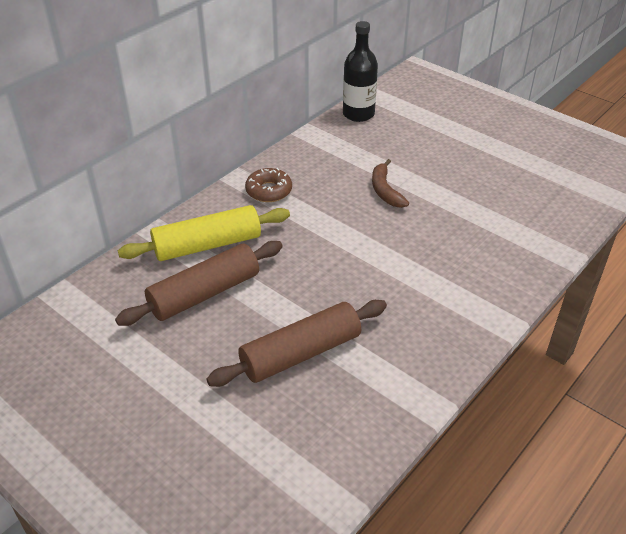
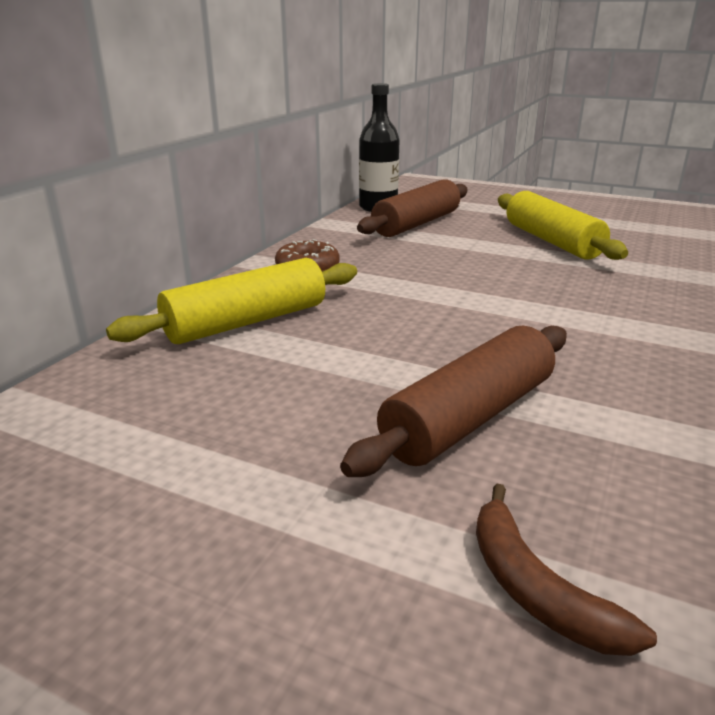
camera: 15 degrees left, 15 degrees down
(204, 293) = (267, 371): brown rolling pin -> brown rolling pin (416, 224)
(385, 190) = (456, 253): brown banana -> brown banana (535, 588)
(470, 186) = (551, 241): none -> yellow rolling pin

